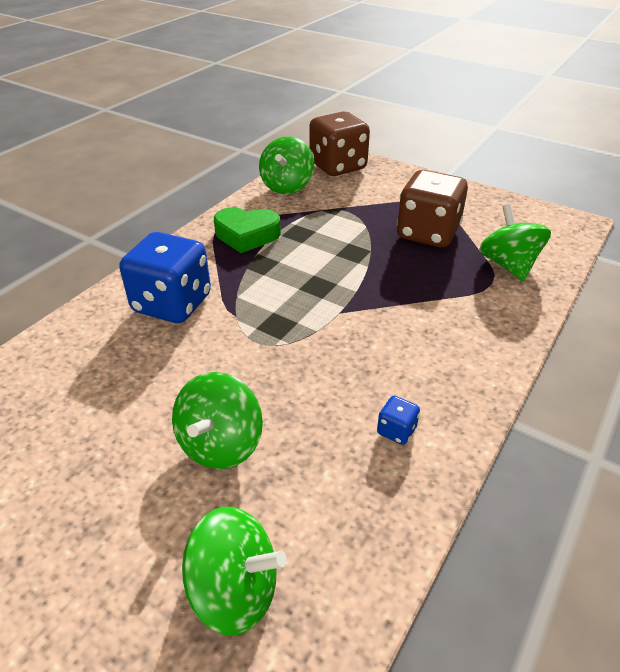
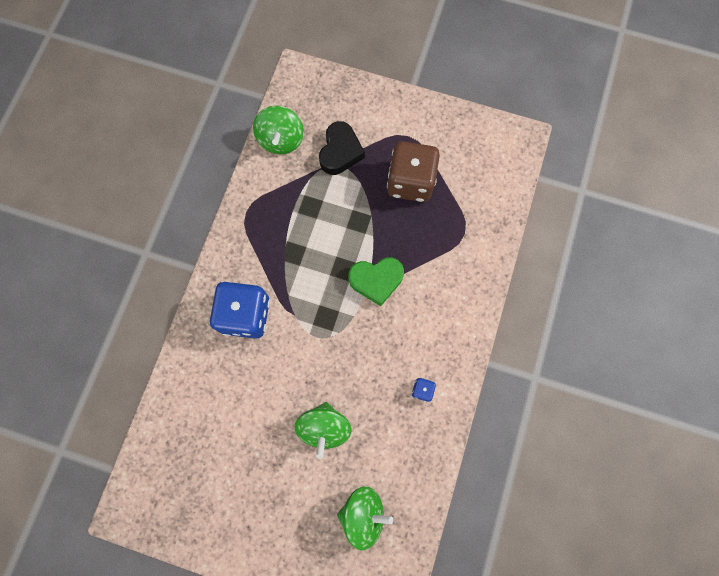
camera: 15 degrees left, 35 degrees up
(247, 235) = (270, 219): green heart -> green heart (376, 280)
(338, 166) = (316, 96): brown dice -> none
(350, 202) = (340, 152): none -> black heart
(508, 265) = (474, 208): green spinning top -> none

